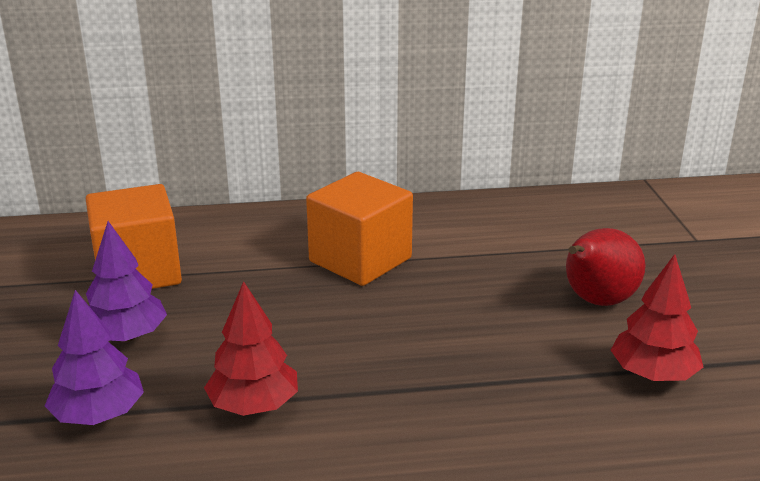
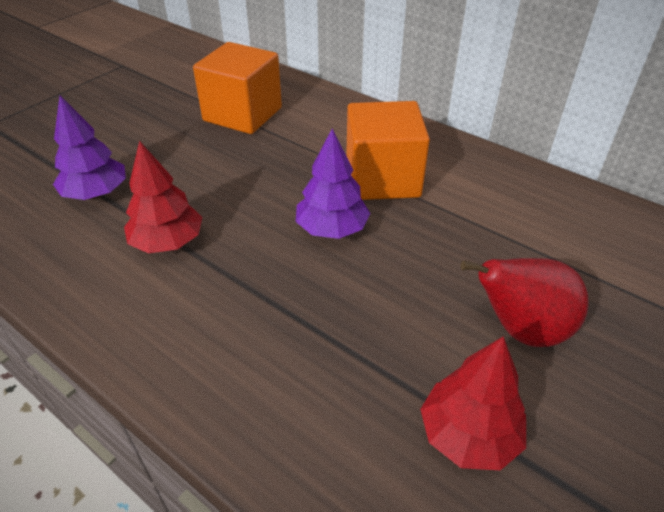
camera: 45 degrees right, 15 degrees up
(126, 337) = (177, 153): purple tree -> purple tree (332, 229)

